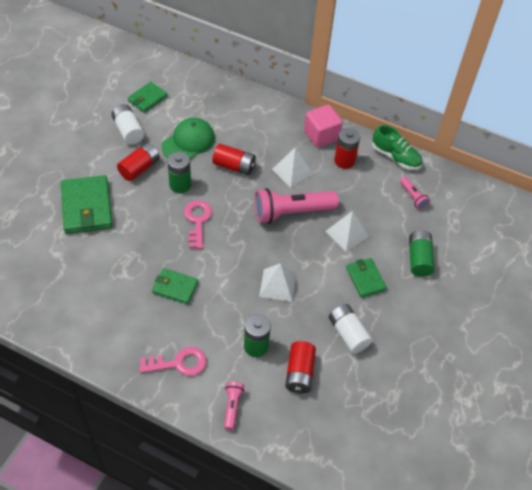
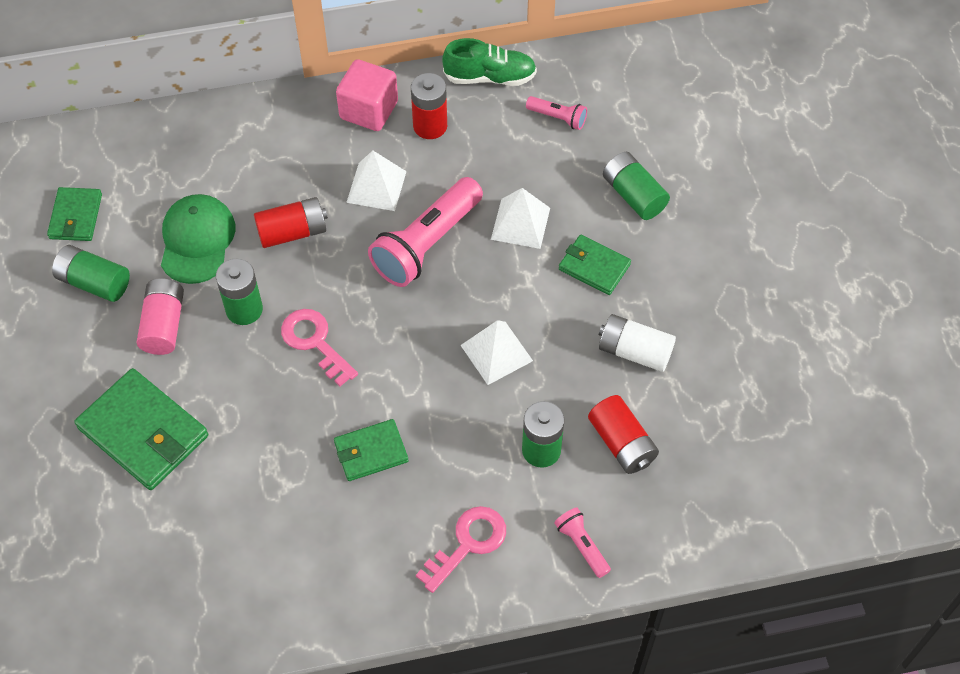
camera: 35 degrees left, 5 degrees up
(128, 131) = (94, 282): white battery -> green battery
(139, 168) = (164, 325): red battery -> pink battery

